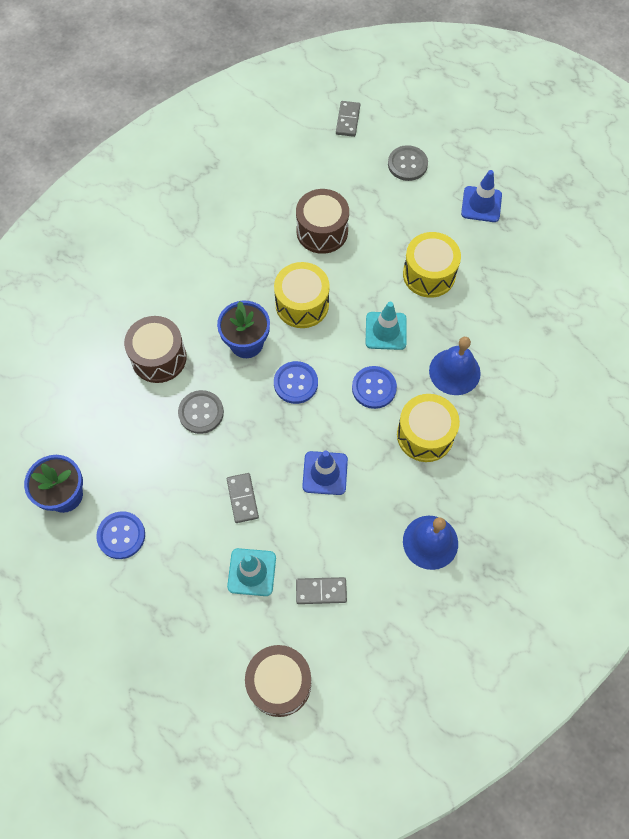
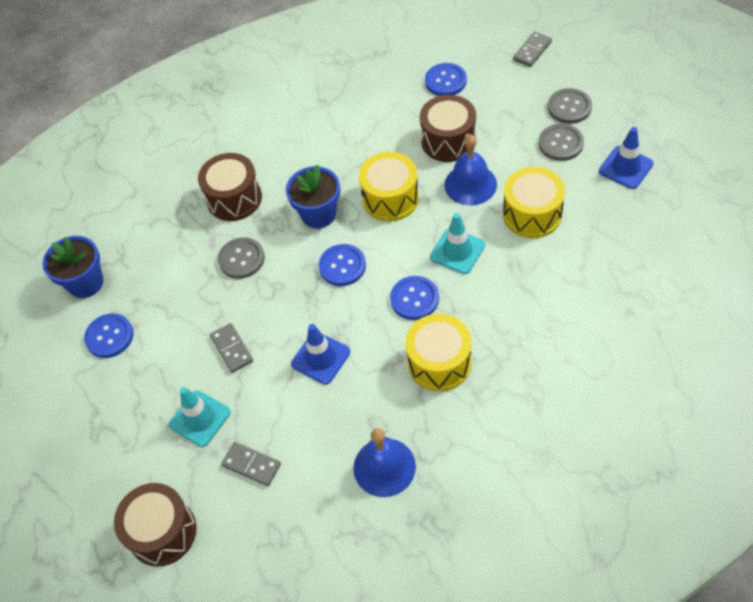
camera: 35 degrees right, 10 degrees down
(242, 498) = (232, 349): grey domino -> grey domino turned 45 degrees counterclockwise
(288, 174) = (445, 81): none -> blue button
(418, 201) = (560, 143): none -> grey button
(454, 371) = (505, 314): blue bell -> blue bell (470, 184)

